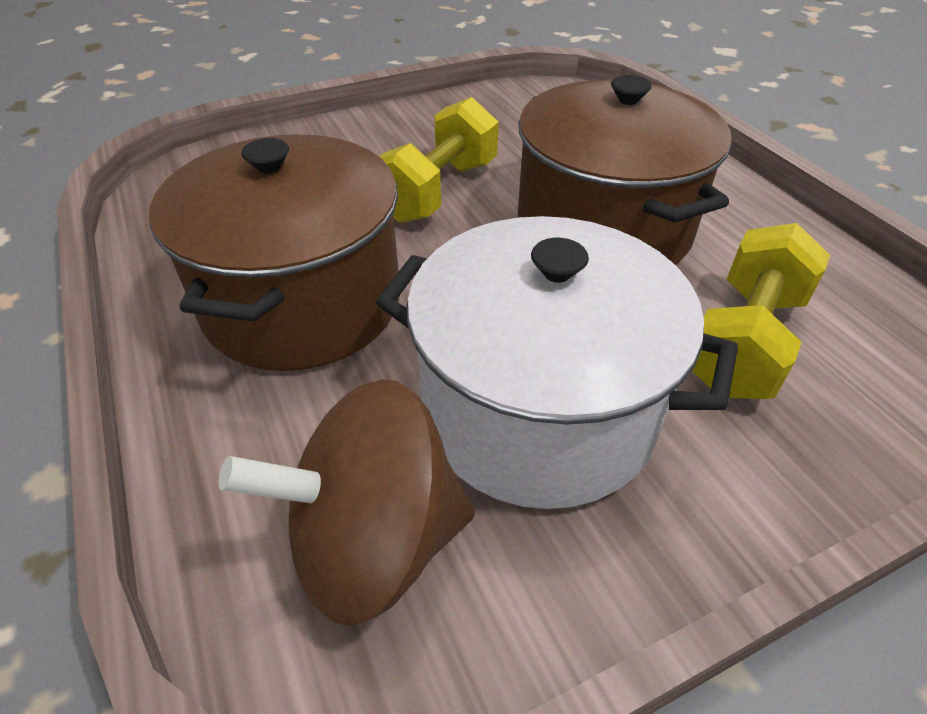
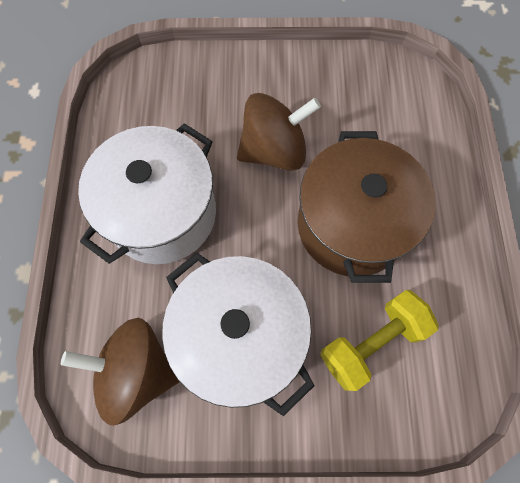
camera: 25 degrees right, 25 degrees up
(303, 303) = (162, 213): brown pot -> white pot
(438, 191) = (274, 150): yellow dumbbell -> brown spinning top

